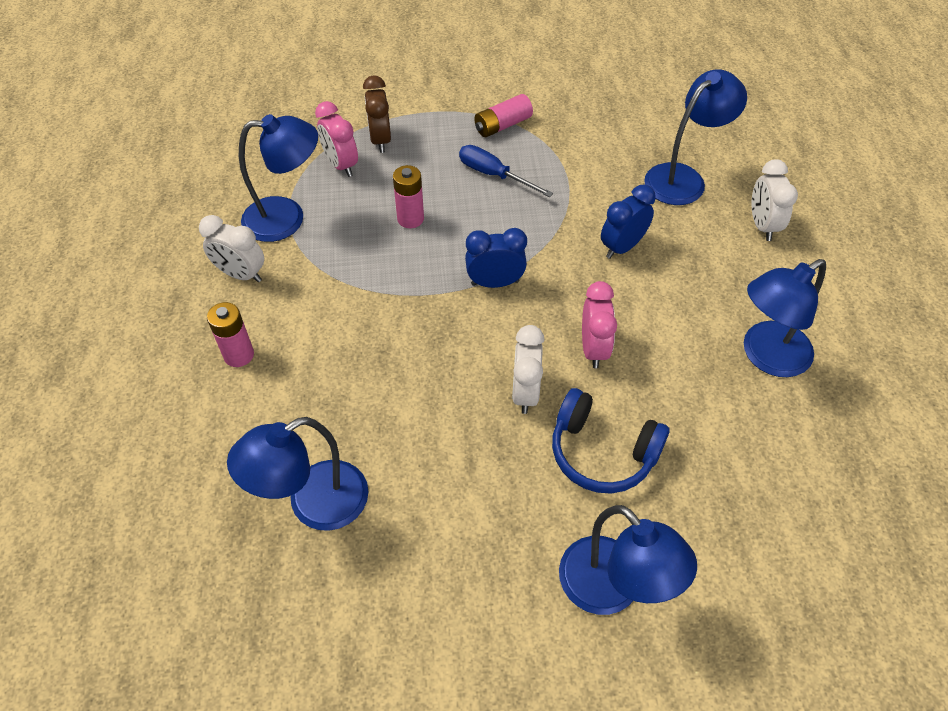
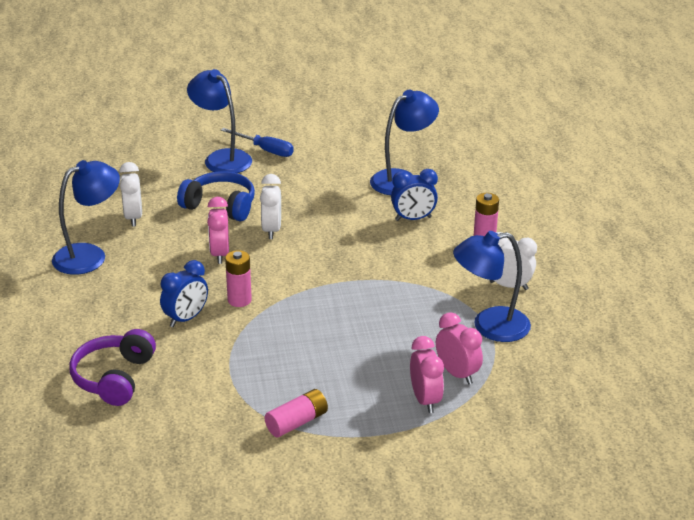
camera: 175 degrees right, 20 degrees down
(380, 140) = (425, 400): brown clock -> pink clock
(410, 219) = (377, 331): pink battery -> pink battery (239, 300)
(494, 175) = (303, 372): blue screwdriver -> blue screwdriver (265, 150)
(495, 283) = (297, 289): blue clock -> blue clock (413, 219)
(683, 178) = (114, 378): blue lamp -> purple headphones
(762, 225) = (53, 340): white clock -> white clock (133, 217)

